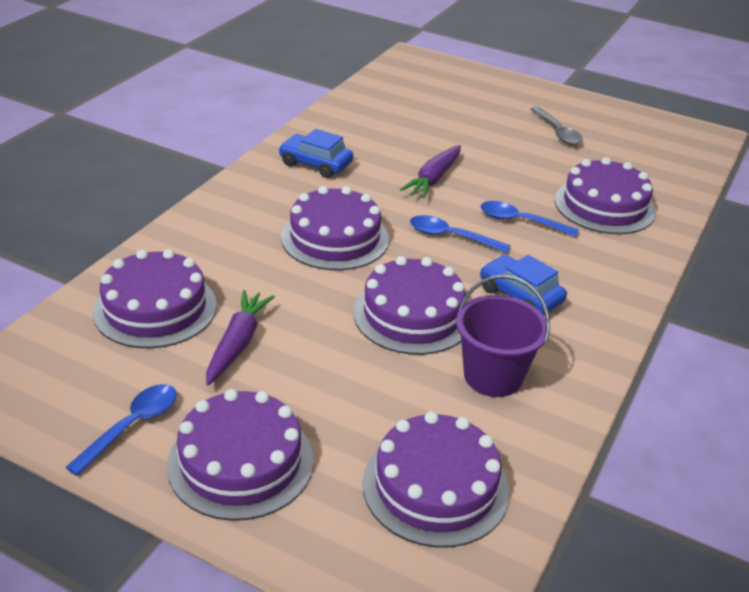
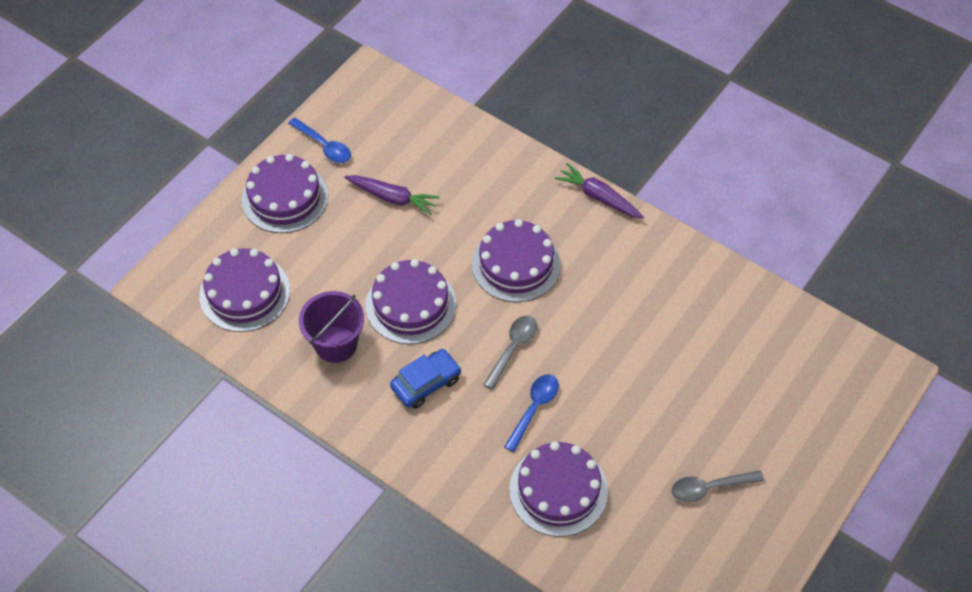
camera: 100 degrees right, 20 degrees up
(155, 308) = (436, 152): purple cake -> none
(315, 164) = (636, 259): blue car -> none
(434, 178) = (610, 351): purple carrot -> purple carrot (599, 197)
(451, 237) = (512, 349): blue spoon -> grey spoon

